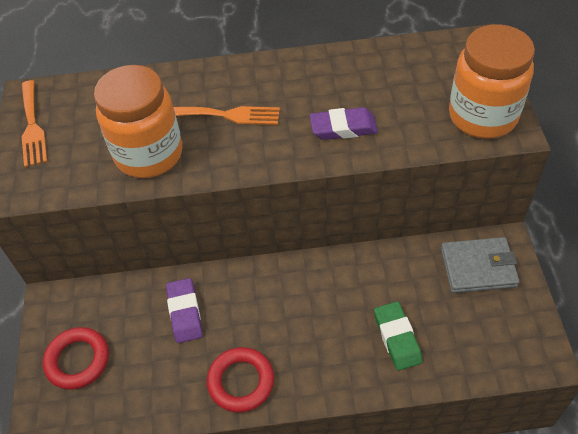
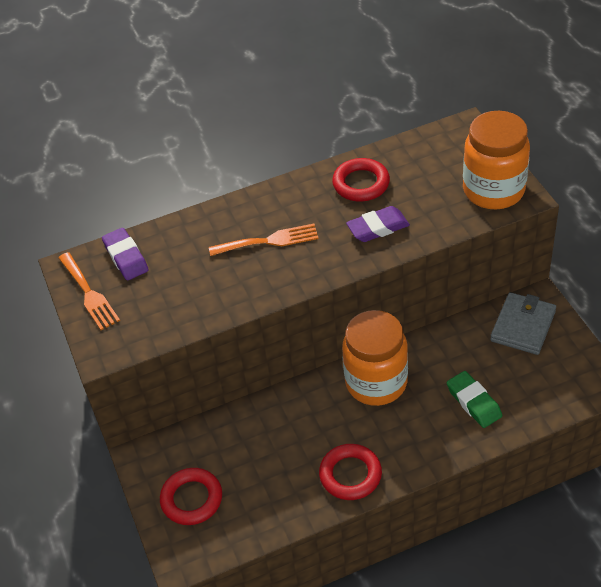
camera: 15 degrees left, 5 degrees down
(149, 154) = (212, 291): orange jar -> orange jar (376, 382)
(185, 313) = (274, 432): purple eraser -> purple eraser (126, 257)
(344, 77) = (361, 184): none -> red ring
(478, 268) = (523, 326): grey wallet -> grey wallet turned 45 degrees counterclockwise

